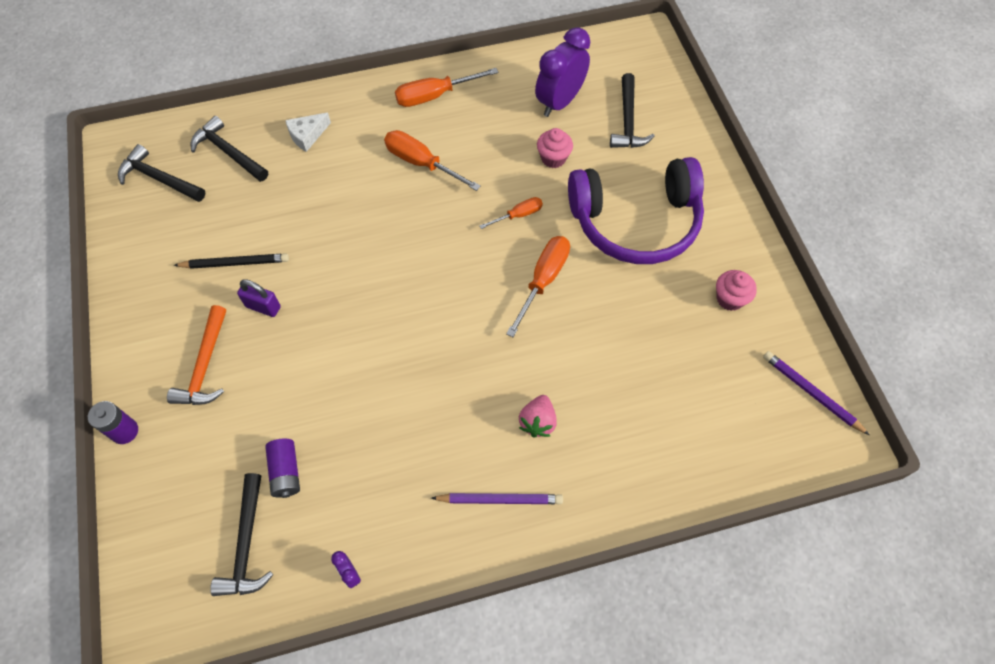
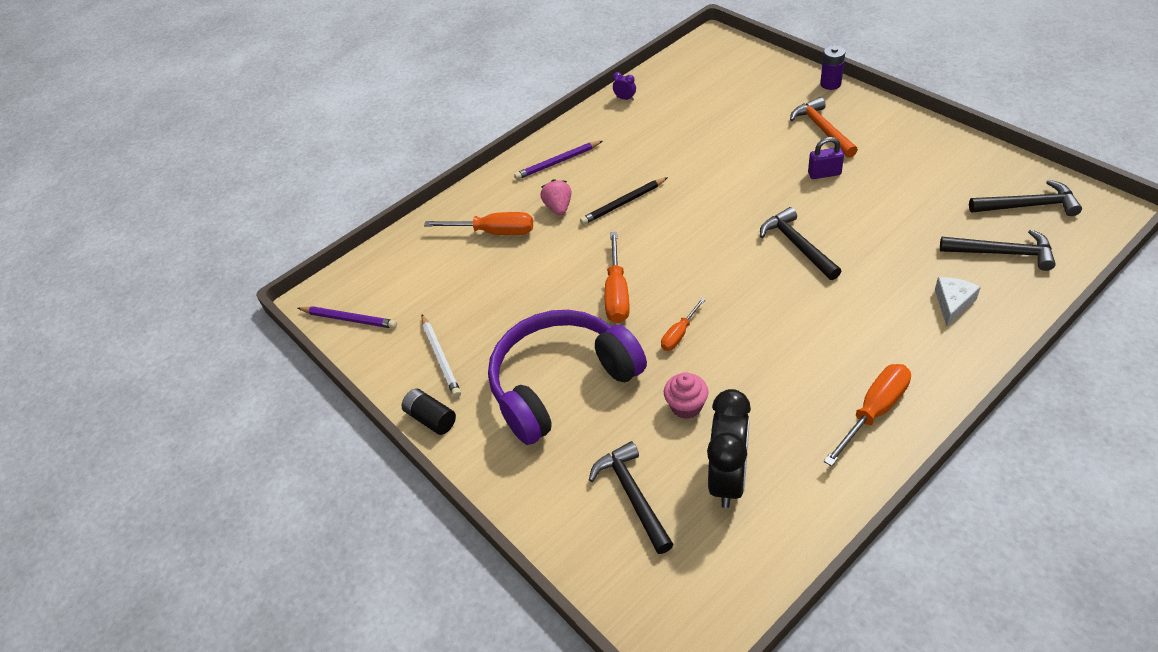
camera: 160 degrees right, 15 degrees down
(235, 263) = (881, 186): black pencil -> black pencil (623, 203)
(247, 544) = (697, 82): black hammer -> black hammer (797, 245)
(286, 472) = (707, 114): purple battery -> none
(421, 163) = (814, 334): orange screwdriver -> orange screwdriver (494, 232)
(559, 102) = (728, 479): purple clock -> black clock
(730, 299) = (441, 357): pink cupcake -> white pencil
(755, 245) = (431, 418): none -> black battery

